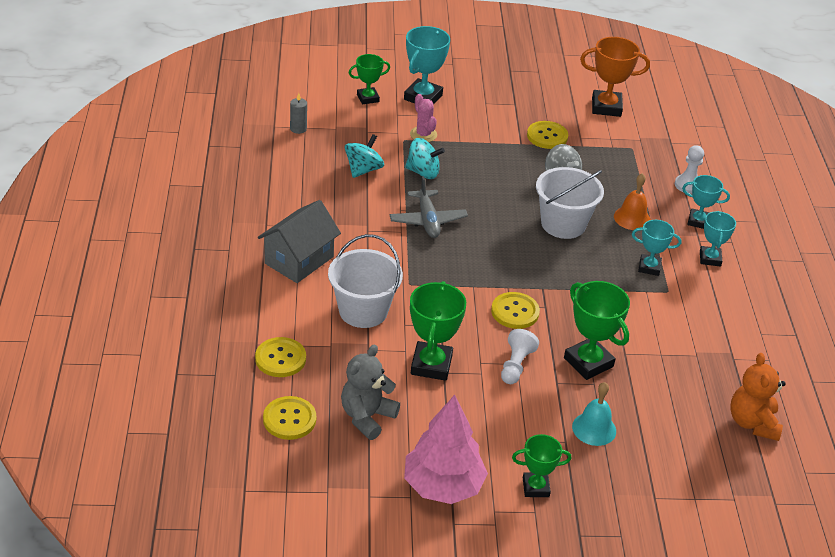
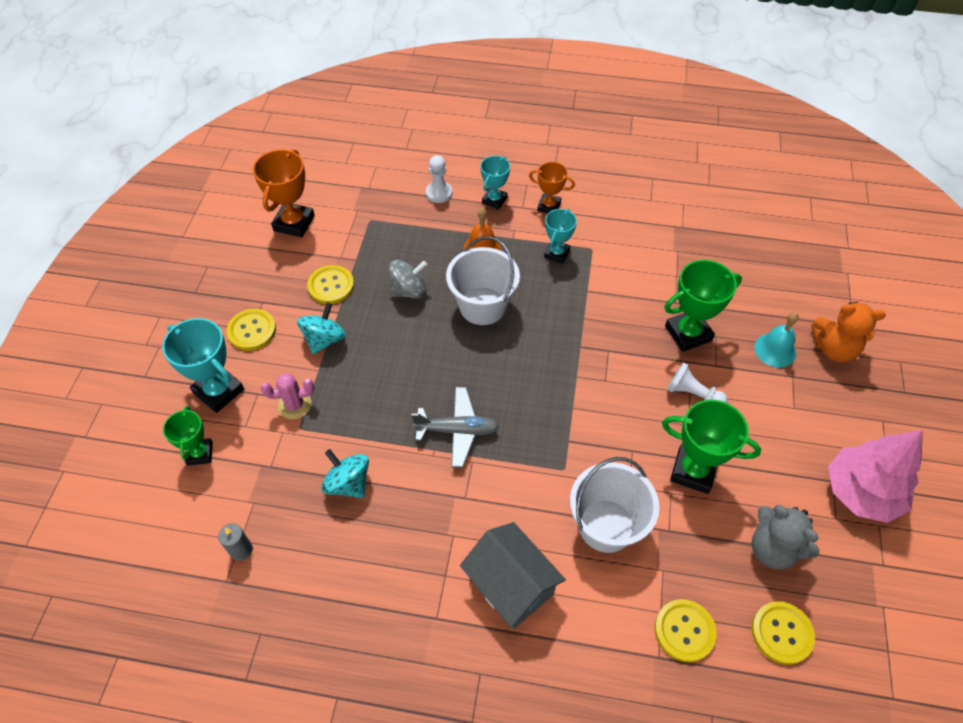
camera: 75 degrees left, 15 degrees up
(423, 172) = (368, 418): turquoise spinning top -> turquoise spinning top (324, 339)
(515, 312) = (615, 378): yellow button -> yellow button (252, 331)
(535, 487) = (853, 413): green trophy -> none
(710, 258) = (549, 206): turquoise trophy -> orange trophy
(752, 423) = (760, 236): orange teddy bear -> orange teddy bear (834, 349)

